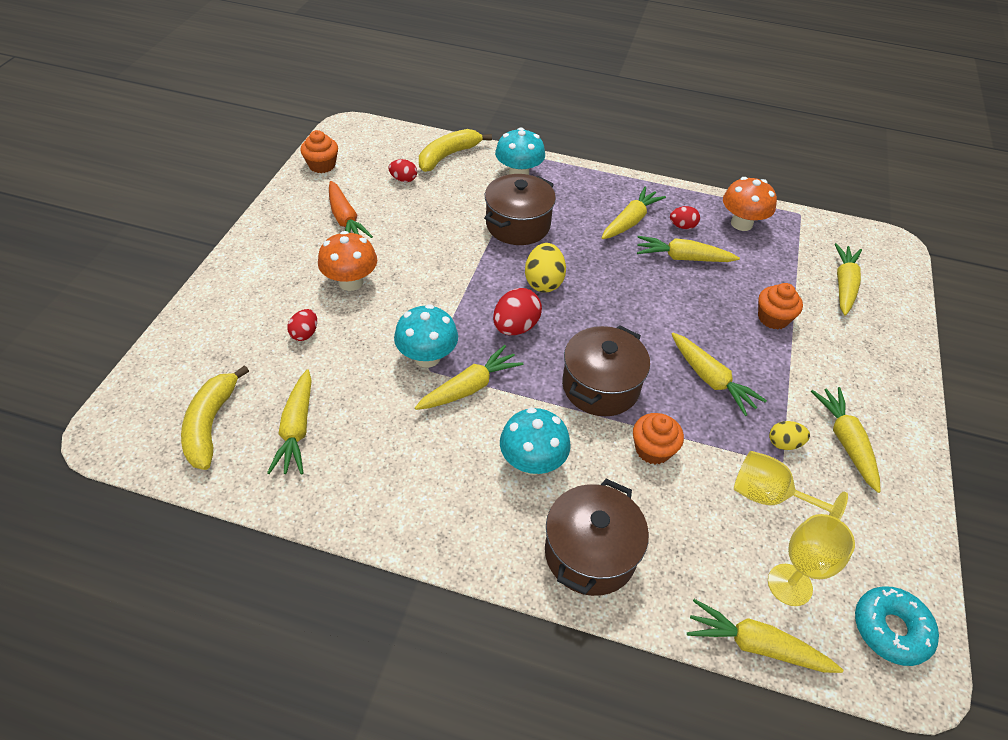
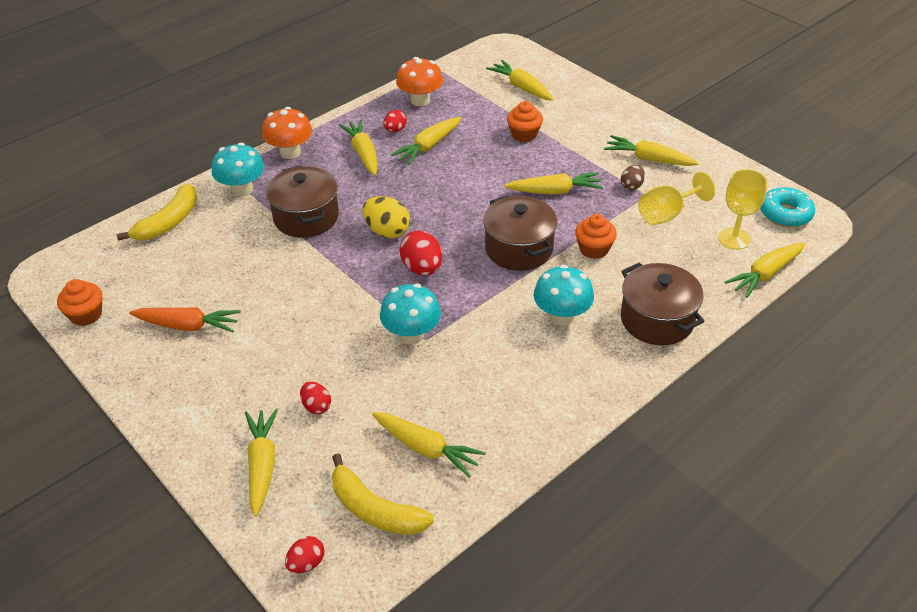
camera: 55 degrees left, 5 degrees down
(351, 282) = (278, 351): orange mushroom -> orange mushroom (290, 152)
(403, 179) = (171, 264): red egg -> red egg (306, 563)
(448, 156) = (169, 222): yellow banana -> yellow banana turned 135 degrees counterclockwise
(470, 387) = (464, 321): yellow carrot -> yellow carrot (262, 465)
(784, 443) = (631, 186): yellow egg -> brown egg

